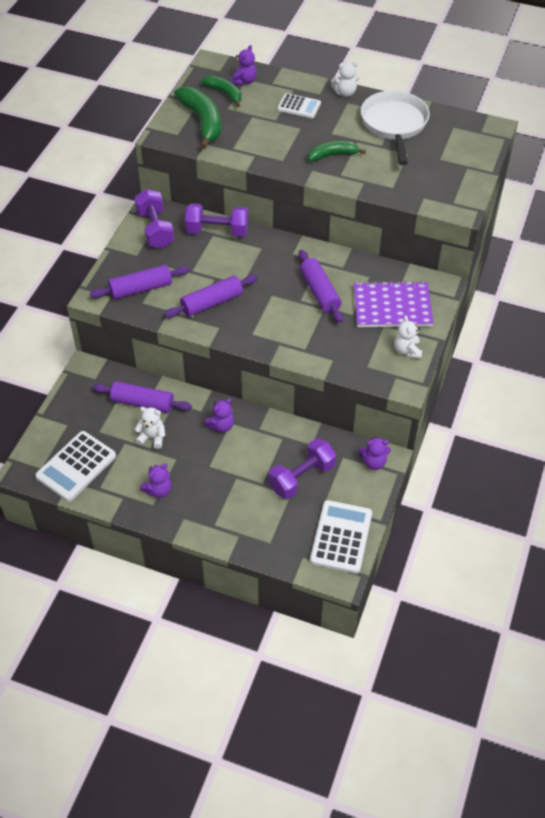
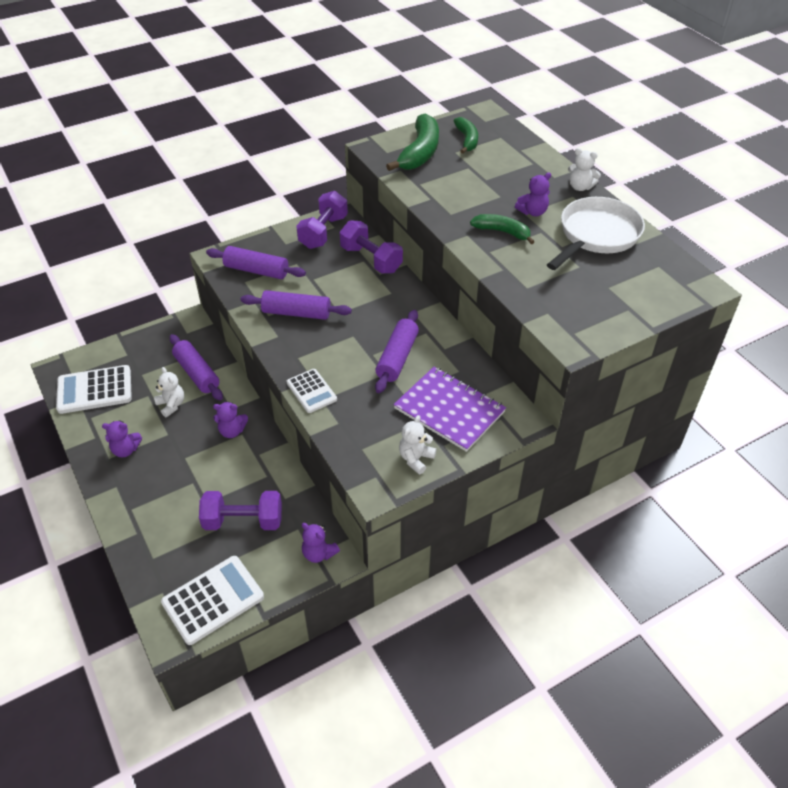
camera: 40 degrees right, 5 degrees down
(244, 81) = (496, 138): purple teddy bear -> purple teddy bear (532, 212)
(299, 106) = (521, 178): white calculator -> white calculator (311, 391)

